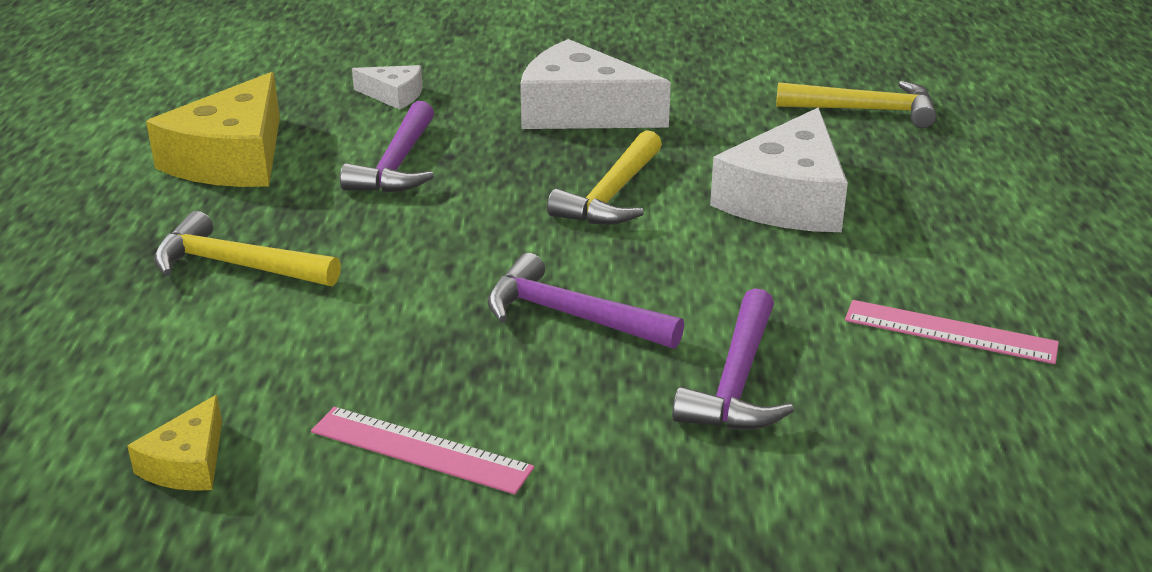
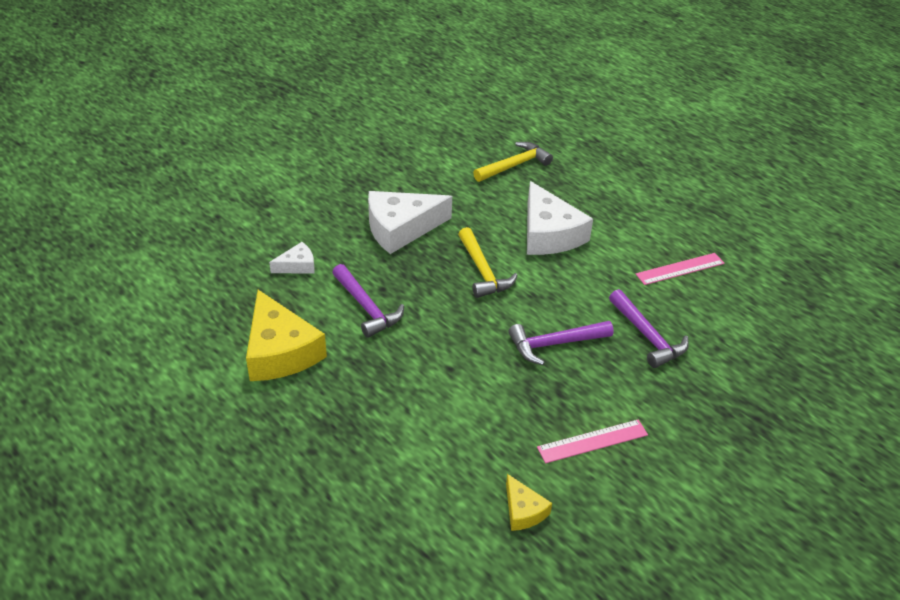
camera: 45 degrees left, 10 degrees up
(236, 266) = (386, 409): yellow hammer -> none

